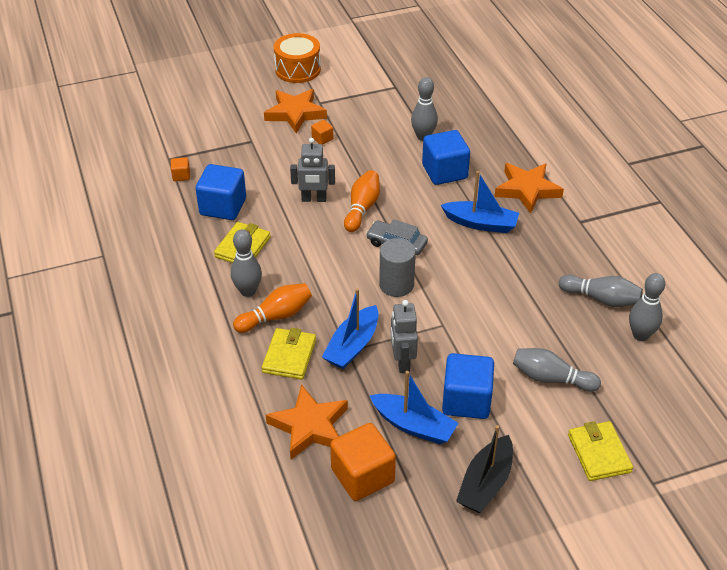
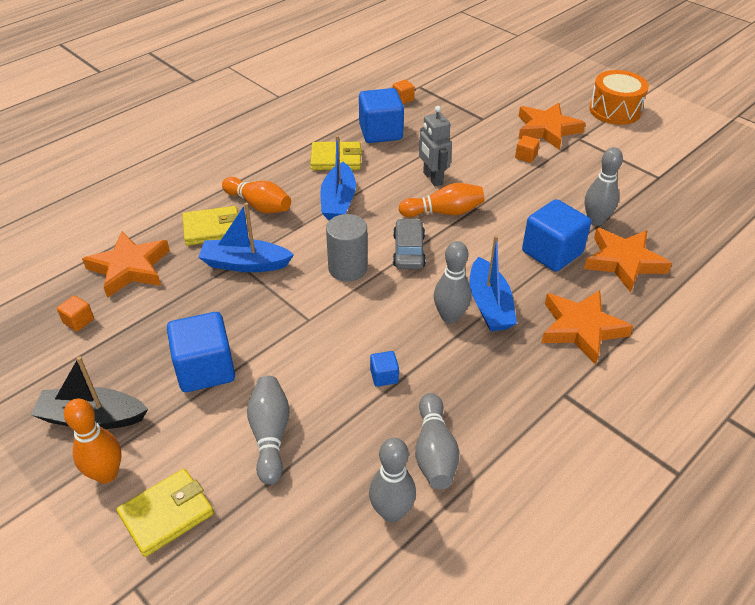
camera: 65 degrees right, 0 degrees up
(248, 291) = (281, 180): grey bowling pin -> grey bowling pin (450, 316)
(362, 476) = (78, 321): orange cube -> orange cube, size x0.46
(402, 362) = (239, 304): grey robot -> none
(414, 425) = (155, 338): blue boat -> blue boat (338, 201)
(474, 143) = (623, 262): none -> orange star
(523, 301) = (384, 376): none -> blue cube
(548, 483) = (106, 474): none -> orange bowling pin

